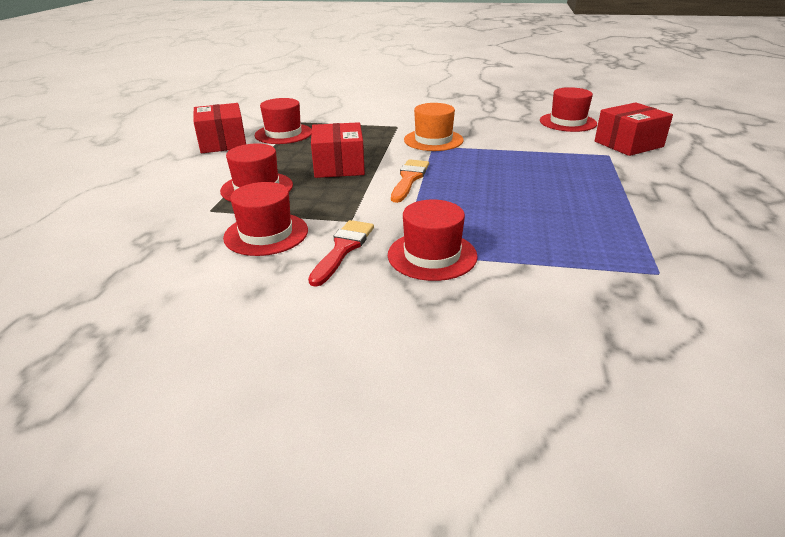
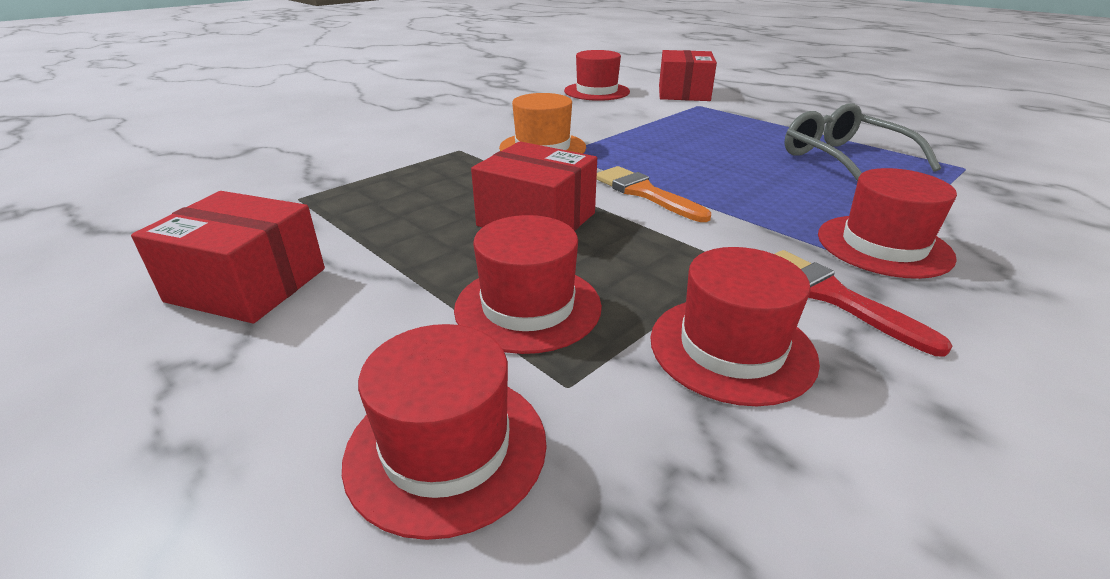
camera: 55 degrees left, 0 degrees up
(283, 134) = (328, 221): red hat -> red hat (446, 448)
(580, 223) = (844, 160): none -> grey glasses

